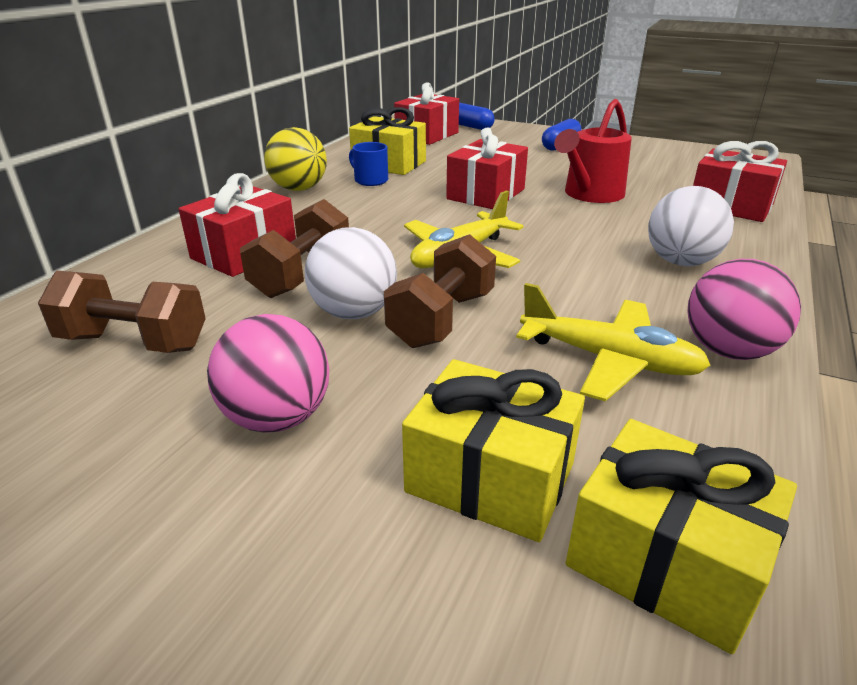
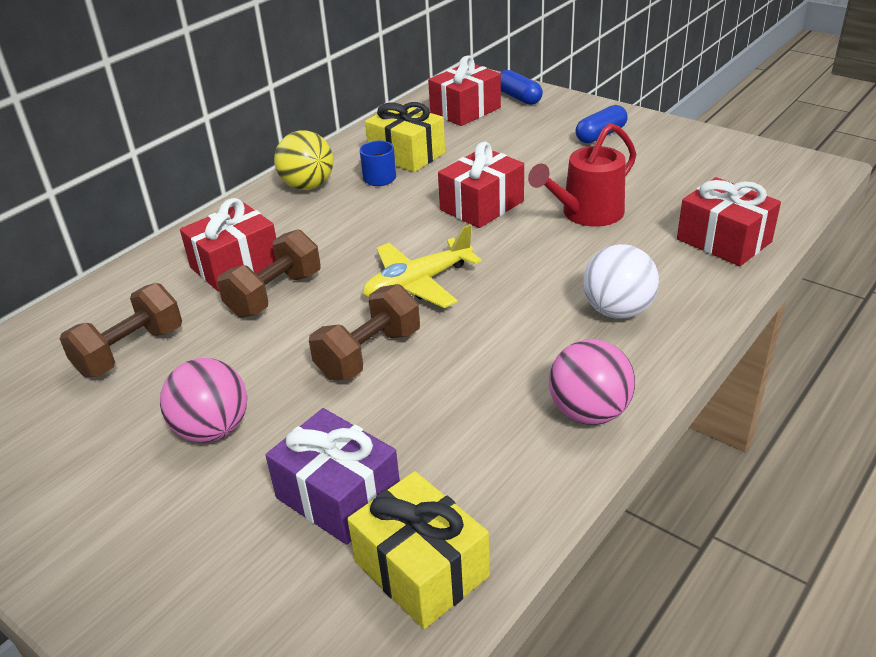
camera: 15 degrees right, 5 degrees up
(134, 342) = (130, 351): brown dumbbell -> brown dumbbell turned 75 degrees counterclockwise
(354, 312) = (302, 340): white ball -> none
(490, 477) = (338, 495): yellow gift -> purple gift
(609, 360) = (482, 409): yellow plane -> none

